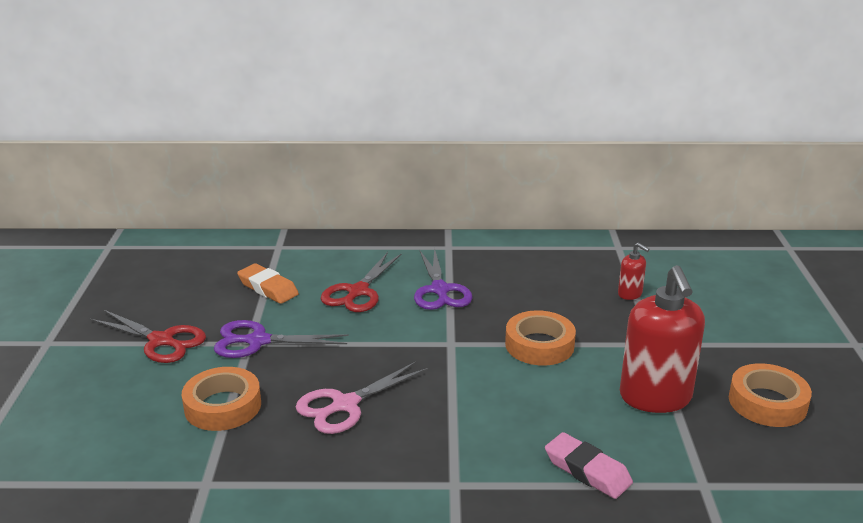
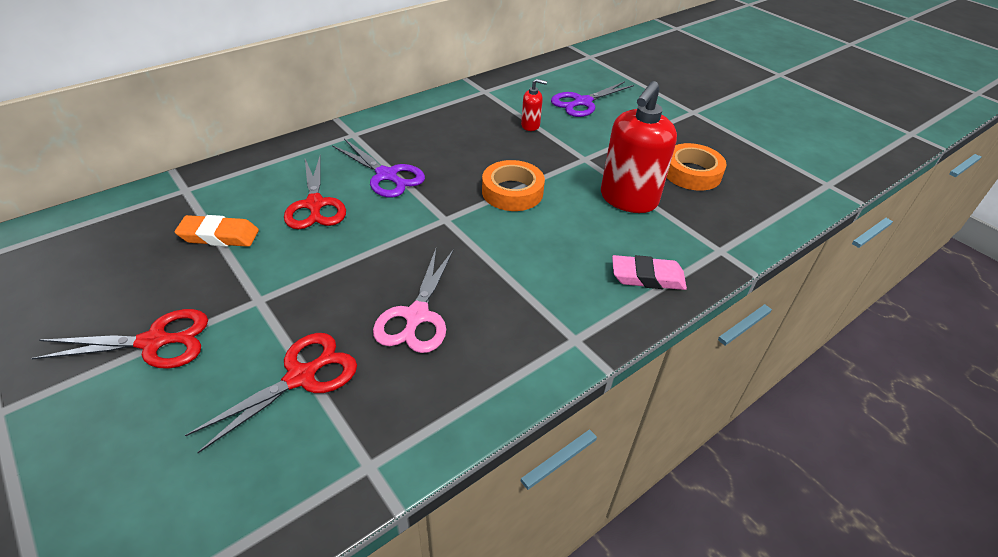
camera: 40 degrees left, 15 degrees up
(223, 406) = (301, 377): orange tape -> red scissors
(258, 341) = (267, 294): purple scissors -> purple scissors (583, 102)
(655, 397) = (628, 199): red soap dispenser -> red soap dispenser turned 75 degrees clockwise

